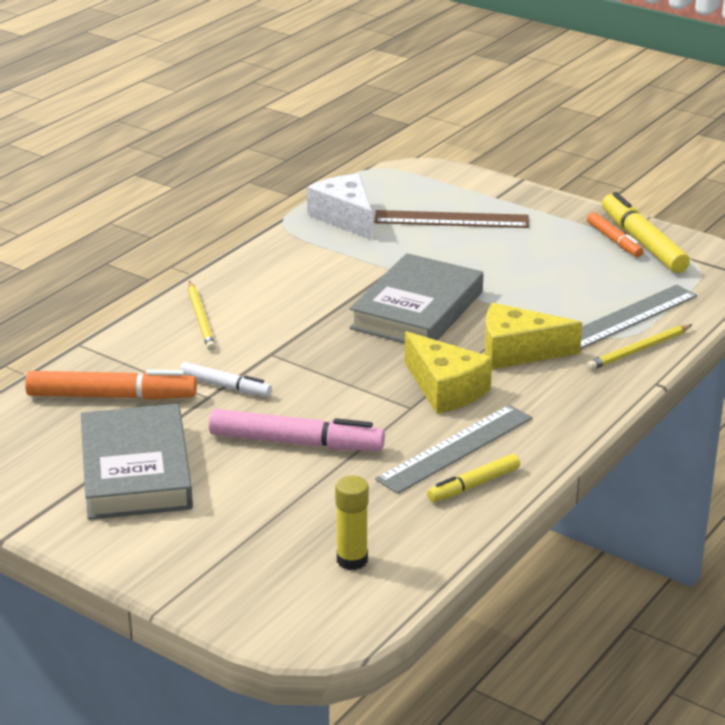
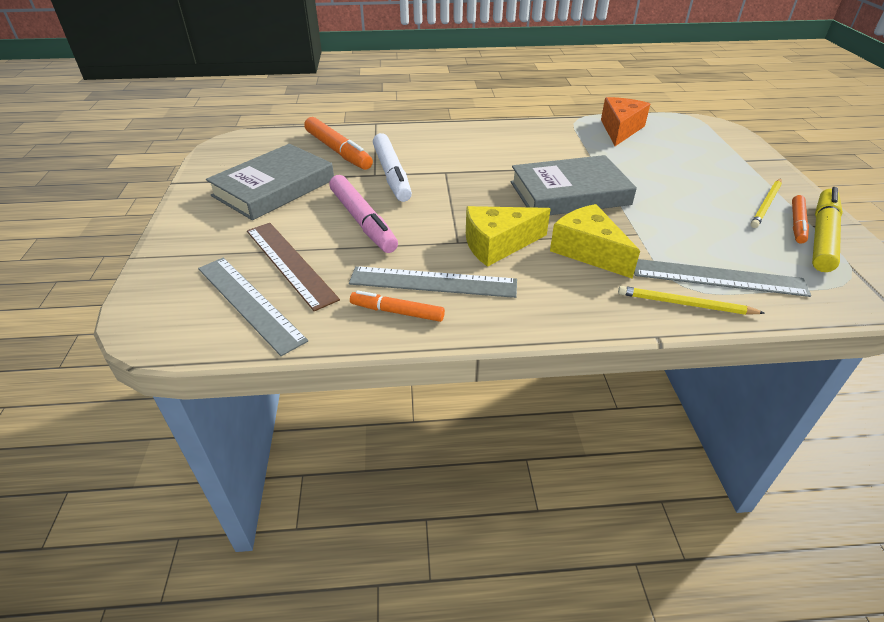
camera: 50 degrees right, 10 degrees up
(201, 318) = (447, 139): yellow pencil -> yellow pencil (766, 205)
(225, 386) = (391, 174): white marker -> white marker, size x1.69
(345, 217) = (620, 129): white cheese -> orange cheese
(352, 560) = (249, 303): yellow glue stick -> grey ruler
(445, 389) = (497, 244): yellow cheese -> yellow cheese turned 60 degrees clockwise
(451, 219) = (688, 158): brown ruler -> brown ruler (290, 263)
(473, 485) = (397, 312): yellow marker -> orange marker

